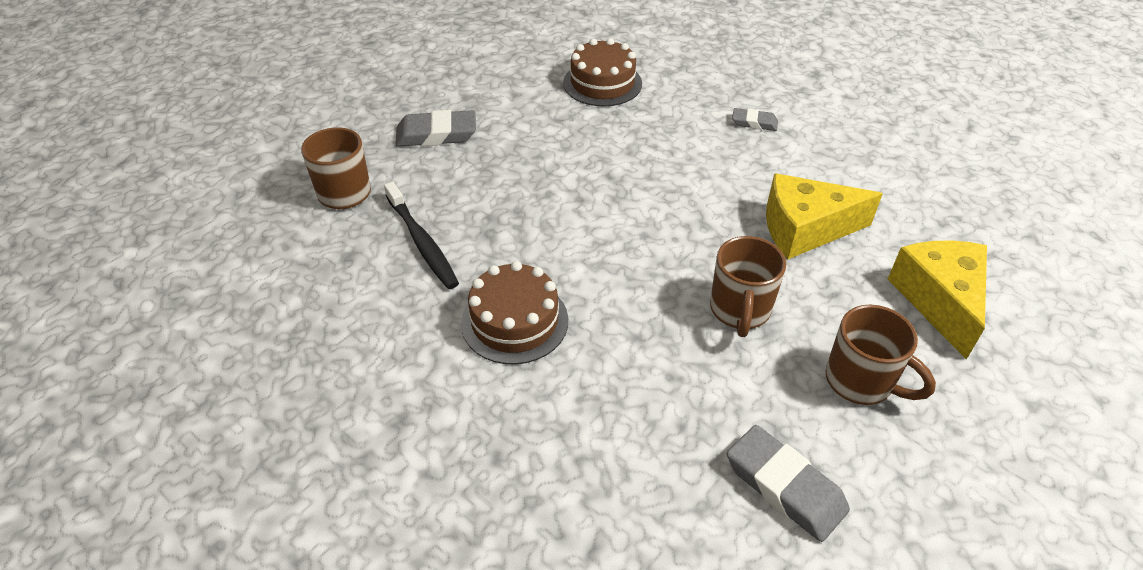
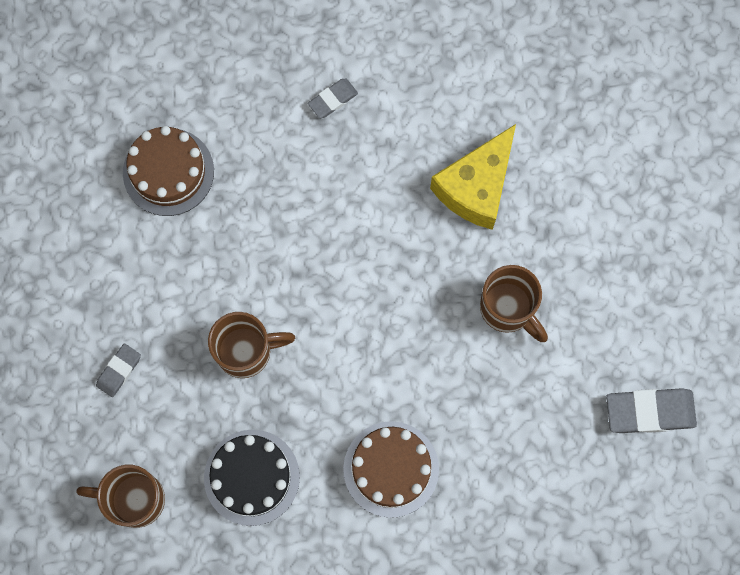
camera: 50 degrees left, 30 degrees up
(422, 242) = (251, 477): black toothbrush -> black cake
(436, 134) = (119, 371): grey eraser -> grey eraser, size x0.57
(861, 382) = (623, 291): brown mug -> brown mug (246, 351)
(939, 301) = (609, 170): yellow cheese -> none

